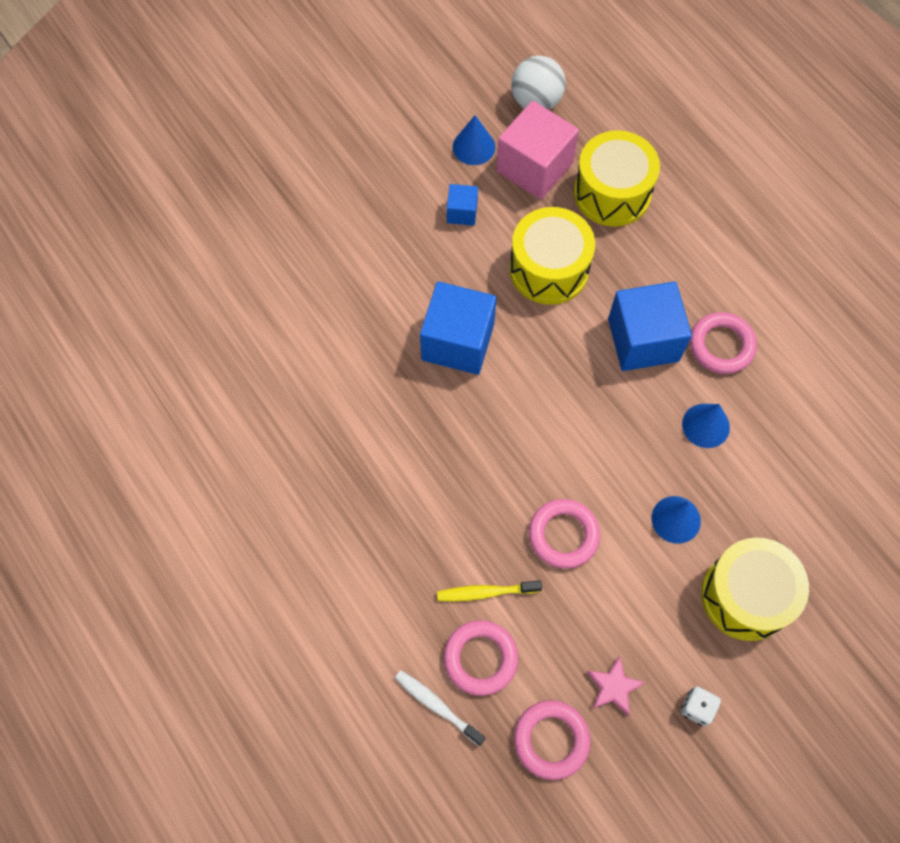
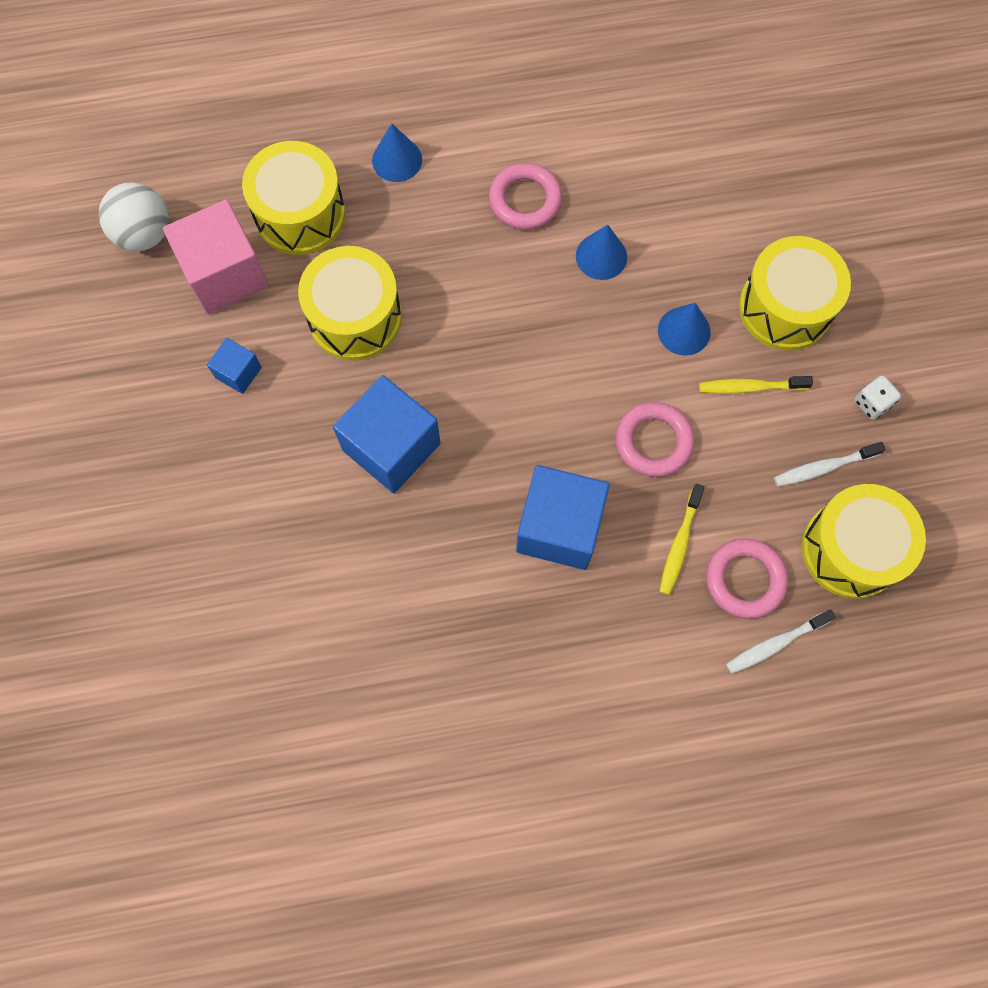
camera: 65 degrees left, 5 degrees up
(473, 147) = (163, 323): blue cone -> blue cone (397, 160)
(551, 740) = (851, 549): pink ring -> yellow drum
(614, 687) = (823, 467): pink star -> white toothbrush
(643, 340) = (482, 267): blue cube -> blue cube (559, 527)
(654, 595) = (750, 387): none -> yellow toothbrush

